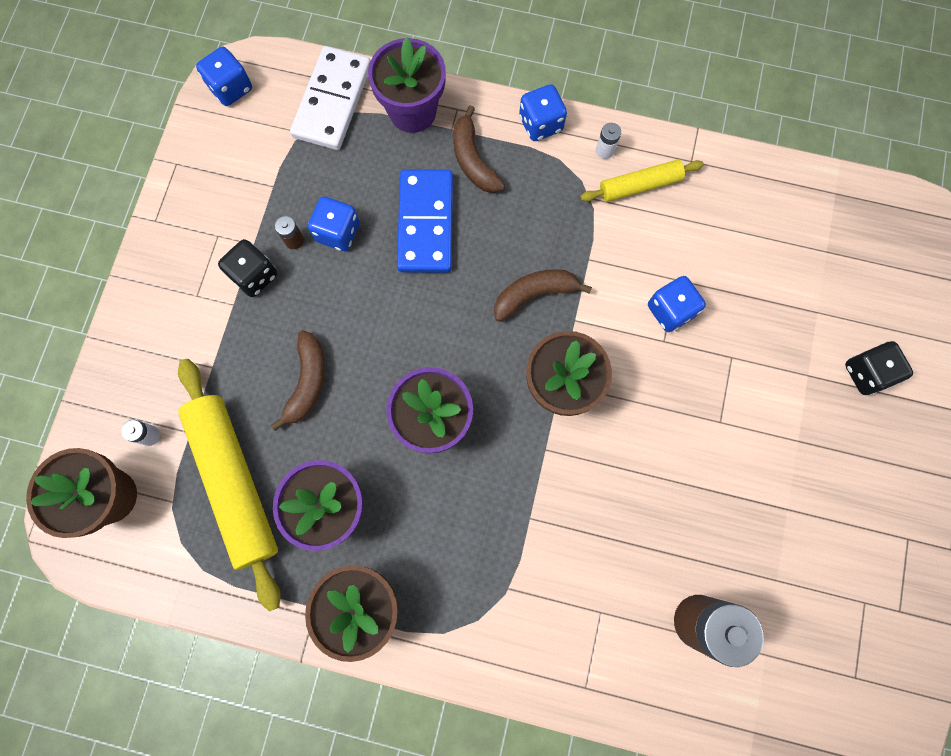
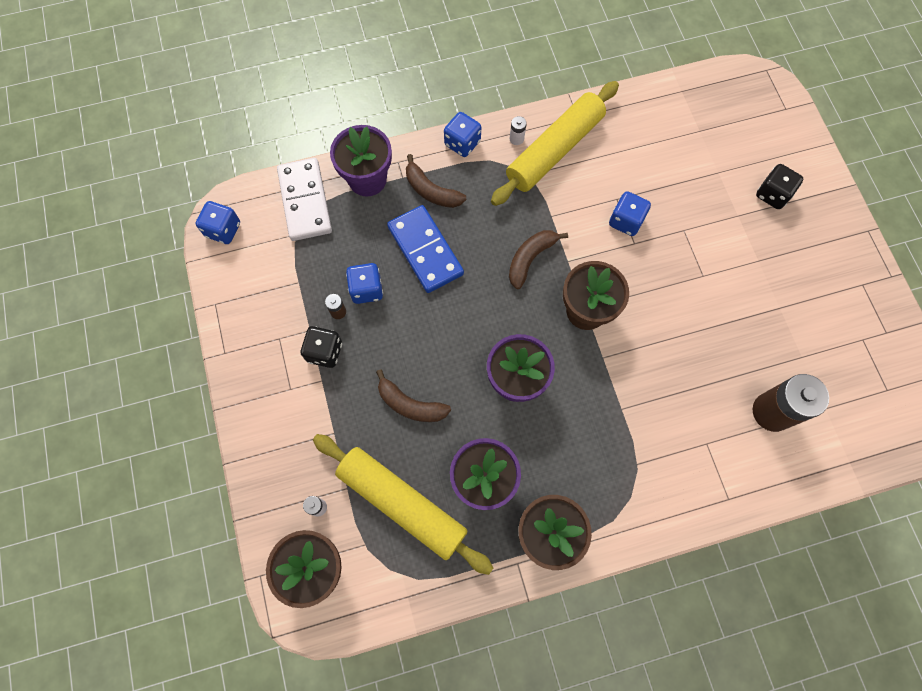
camera: 30 degrees left, 5 degrees down
(307, 382) = (410, 404): brown banana -> brown banana turned 135 degrees clockwise
(639, 185) = (554, 150): yellow rolling pin -> yellow rolling pin, size x1.87

